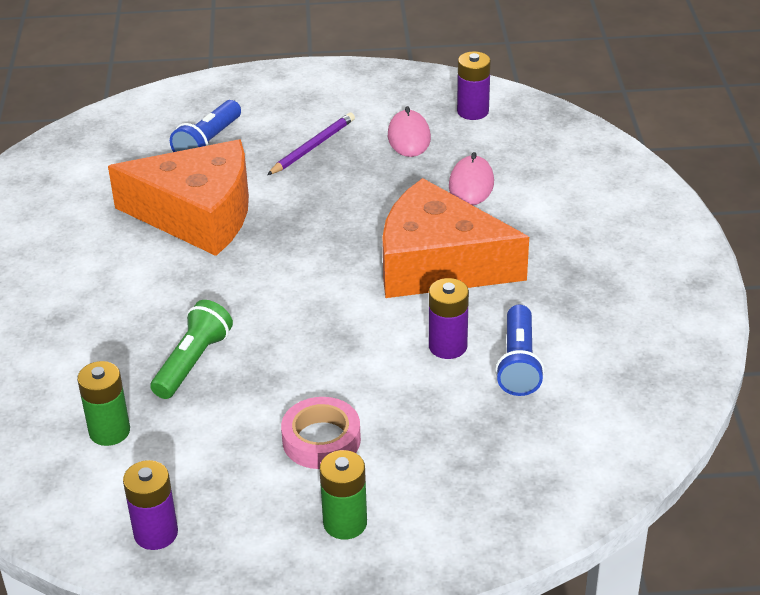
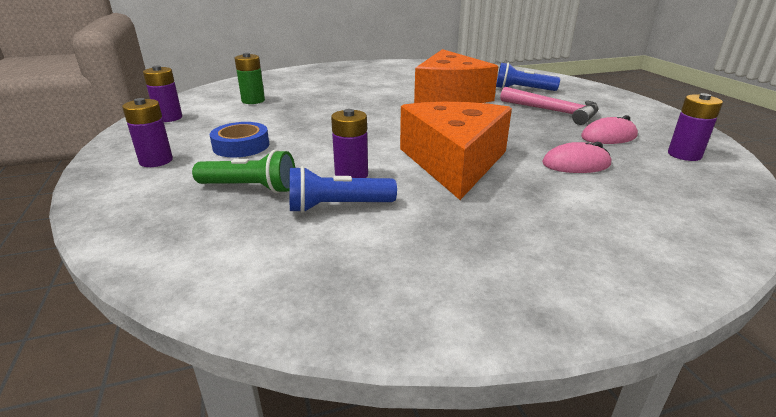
camera: 75 degrees right, 10 degrees down
(193, 362) = (313, 109): green flashlight -> green flashlight (250, 188)
(312, 147) = (553, 112): purple pencil -> pink hammer
(321, 440) = (241, 146): pink tape -> blue tape
(345, 523) = (156, 161): green battery -> purple battery

